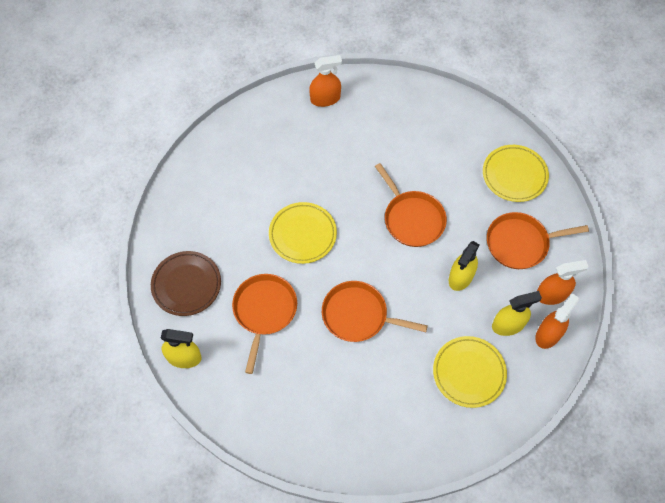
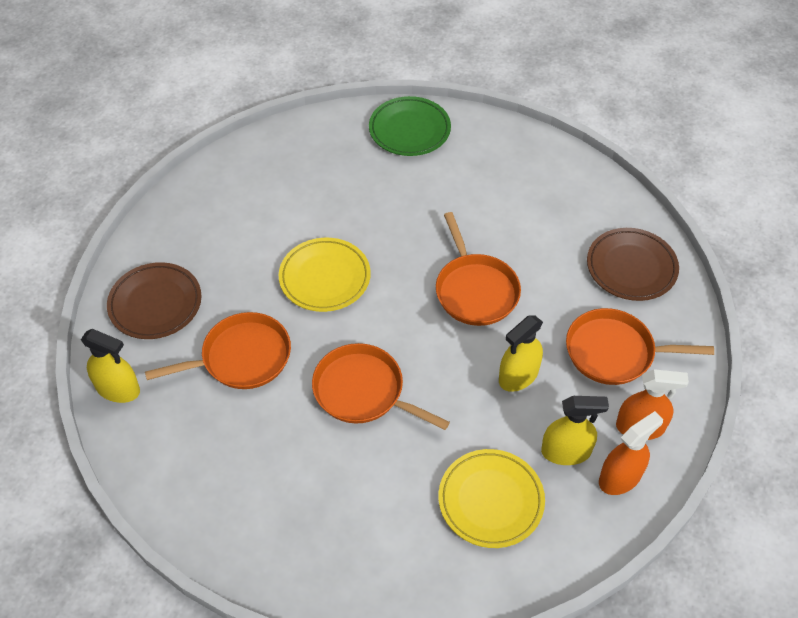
camera: 15 degrees right, 10 degrees down
(264, 311) = (242, 357): orange pan -> orange pan turned 45 degrees clockwise
(325, 99) = (409, 130): orange spray bottle -> green plate
(514, 175) = (631, 267): yellow plate -> brown plate

